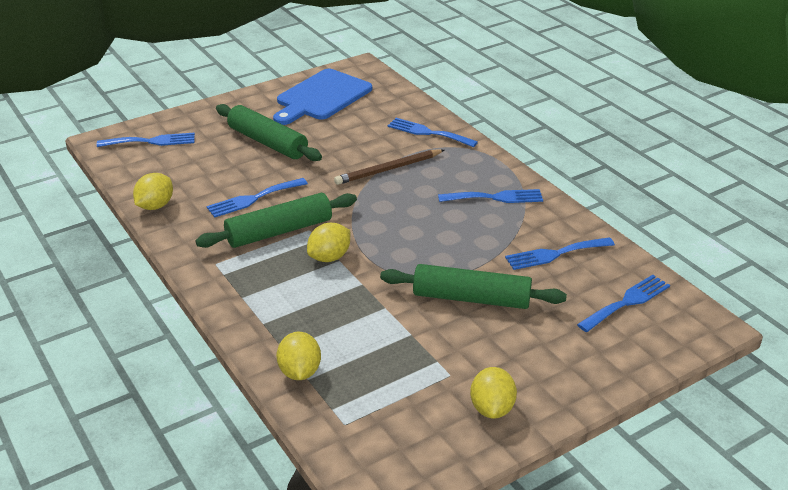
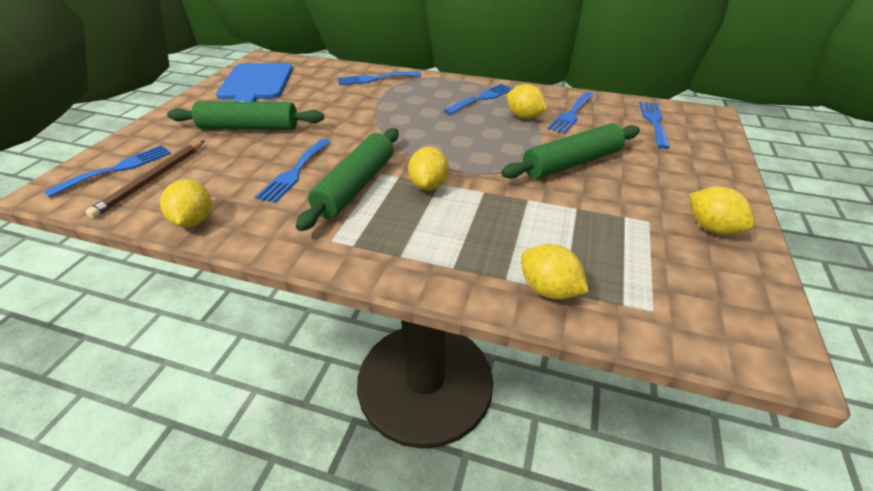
camera: 40 degrees left, 5 degrees up
(388, 169) = (381, 109): brown pencil -> brown pencil (152, 180)
(503, 235) = (524, 117): none -> yellow lemon

